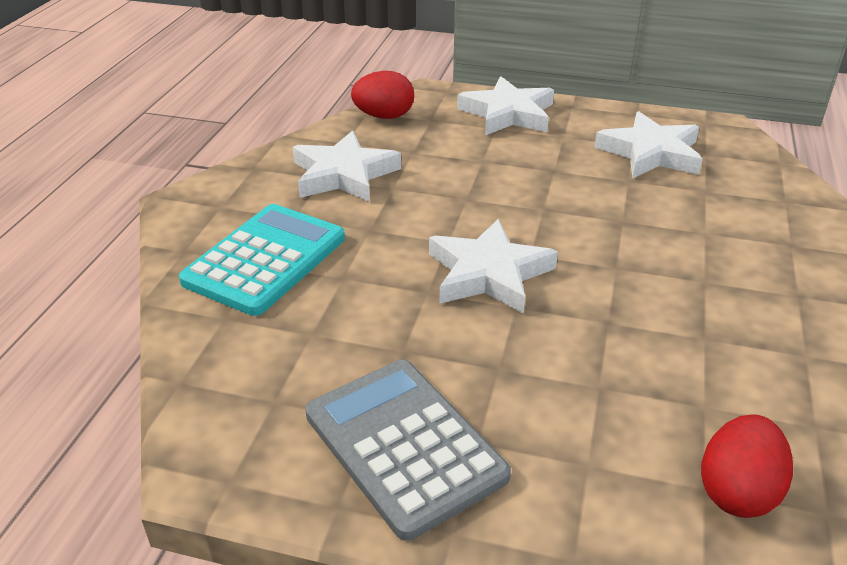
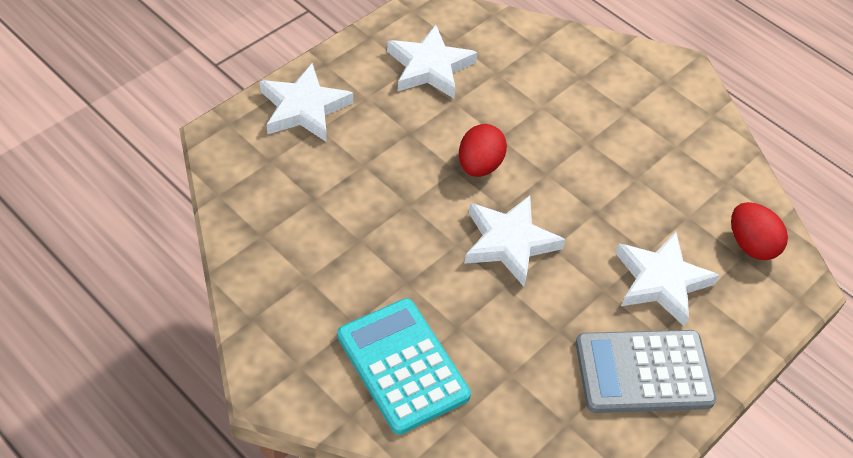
camera: 65 degrees left, 15 degrees up
(344, 174) = (314, 261): white star -> white star (661, 281)
(384, 116) = (237, 188): red egg -> red egg (479, 166)

